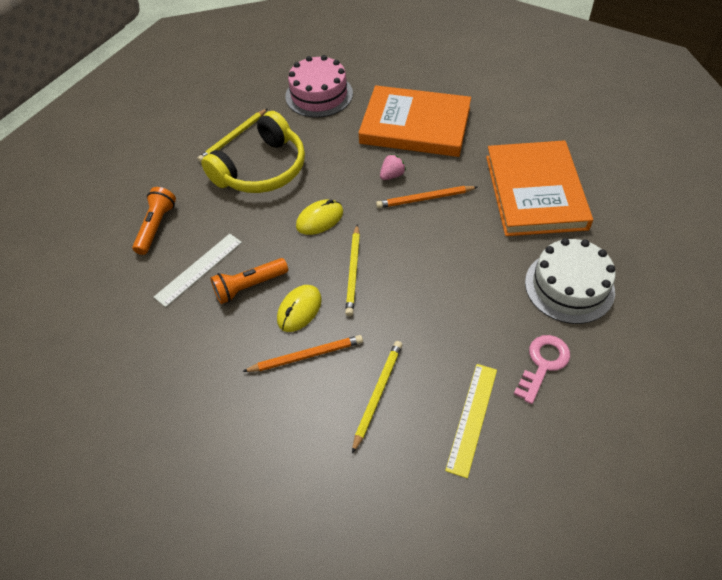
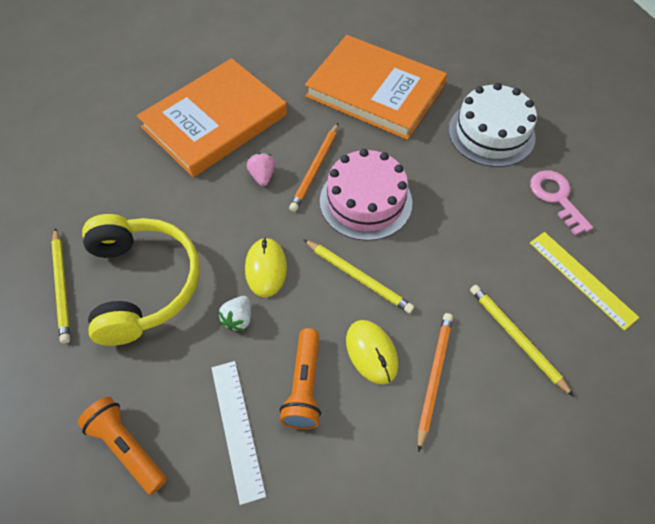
camera: 60 degrees left, 5 degrees up
(272, 227) = (238, 319): none -> white strawberry
(319, 95) = (85, 171): pink cake -> pink cake (365, 201)

